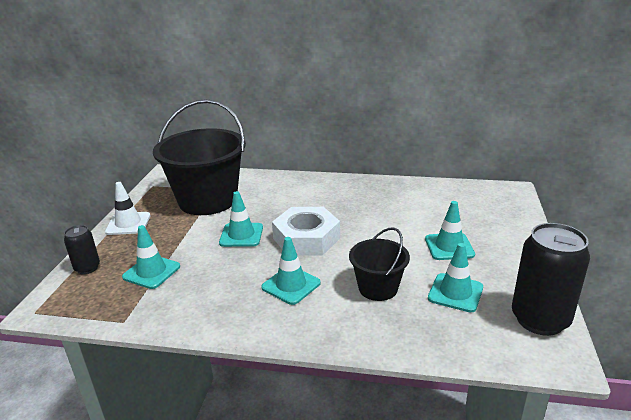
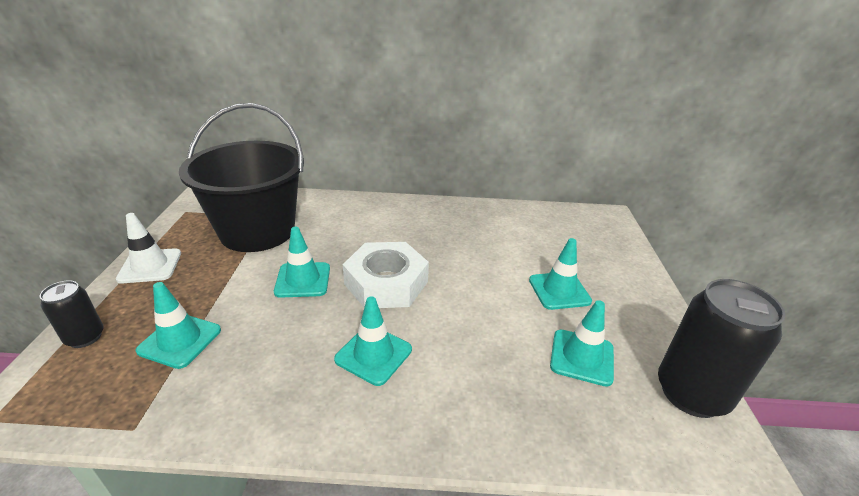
camera: 10 degrees left, 5 degrees up
(378, 288) = (486, 354): black bucket -> none

